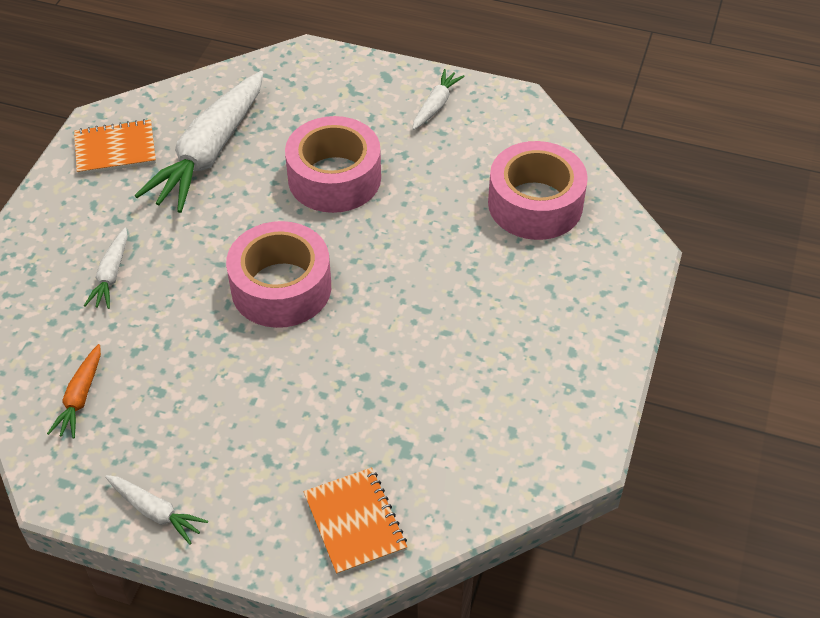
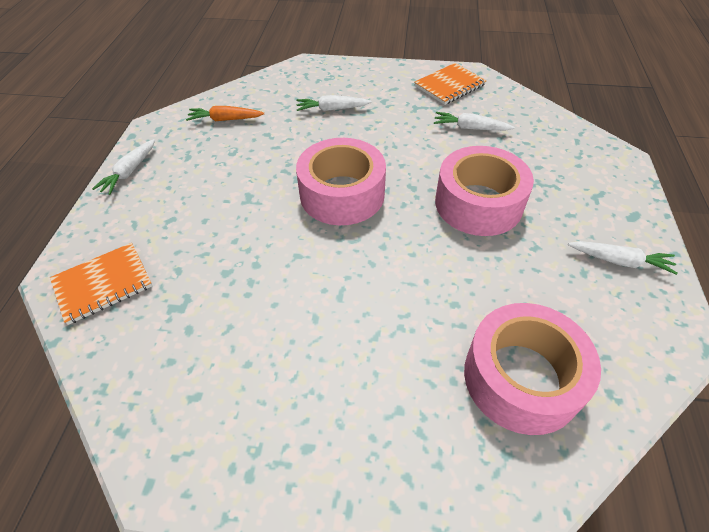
camera: 80 degrees right, 0 degrees up
(115, 149) = (449, 85): orange notebook -> orange notebook turned 75 degrees clockwise
(209, 152) = (470, 128): white carrot -> white carrot, size x0.47

